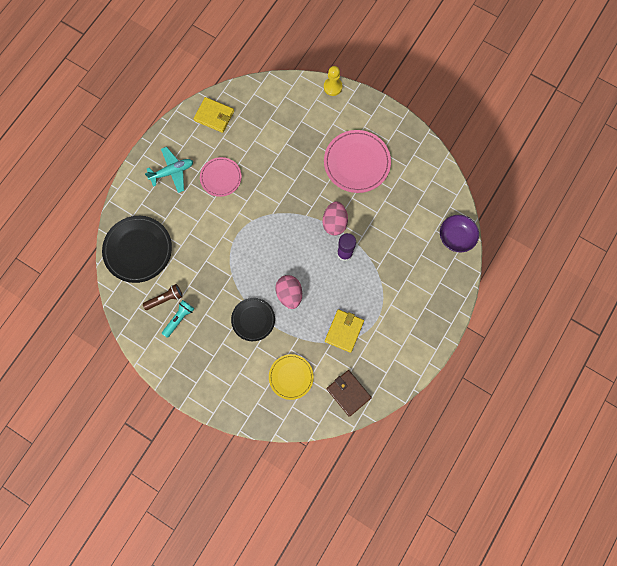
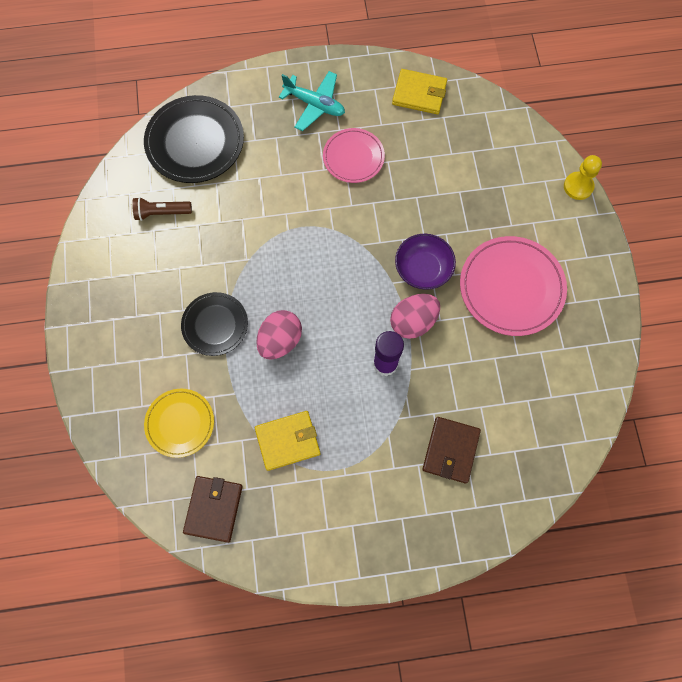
camera: 50 degrees right, 5 degrees down
(165, 299) = (162, 213): brown flashlight -> brown flashlight turned 150 degrees clockwise
(179, 319) = (150, 245): turquoise flashlight -> none
(214, 116) = (419, 94): yellow wallet -> yellow wallet turned 60 degrees counterclockwise
(411, 258) = (450, 450): none -> brown wallet
(456, 237) = (529, 484): purple bowl -> purple bowl (423, 269)

